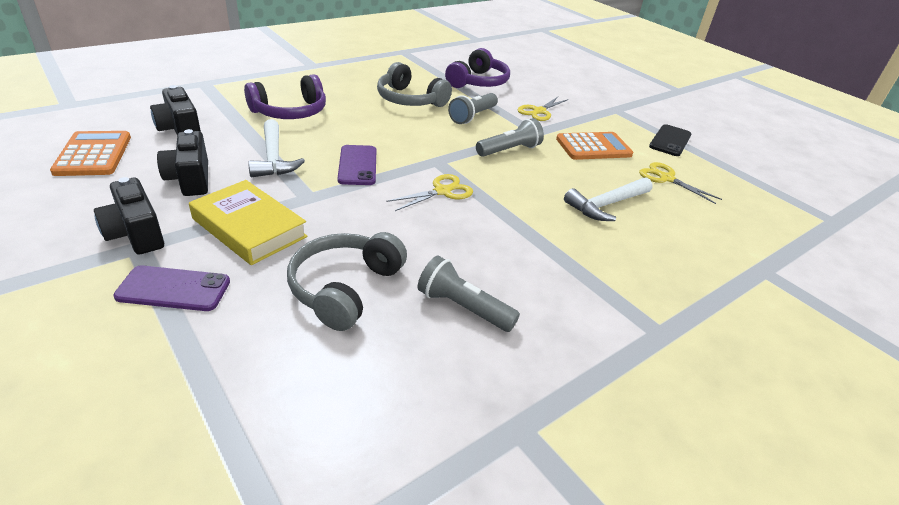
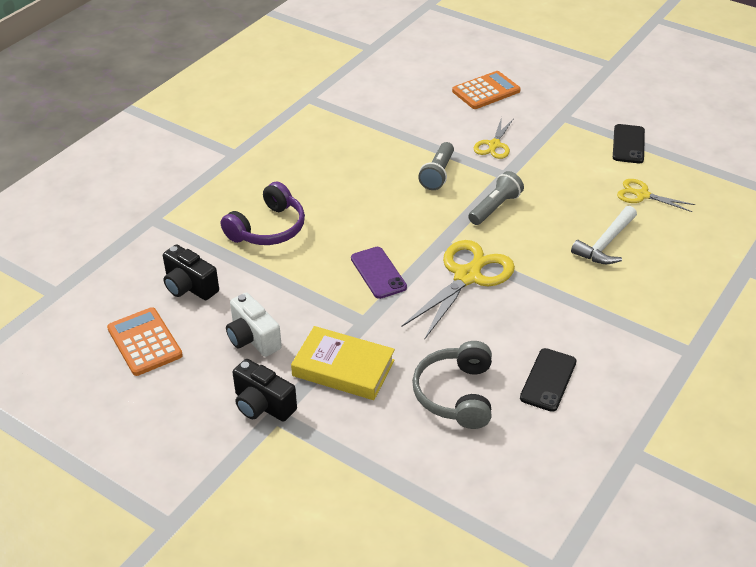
camera: 15 degrees left, 5 degrees up
(174, 289) = (336, 439): purple phone -> none
(190, 179) = (253, 338): black camera -> white camera
(273, 158) = (301, 290): white hammer -> none
(409, 100) = (365, 172): grey headphones -> none
(442, 191) = (467, 276): yellow scissors -> yellow scissors, size x1.77
(462, 307) = (548, 380): grey flashlight -> black phone
(478, 82) = (414, 121): purple headphones -> none
(593, 147) = (565, 177): orange calculator -> orange calculator (486, 91)

